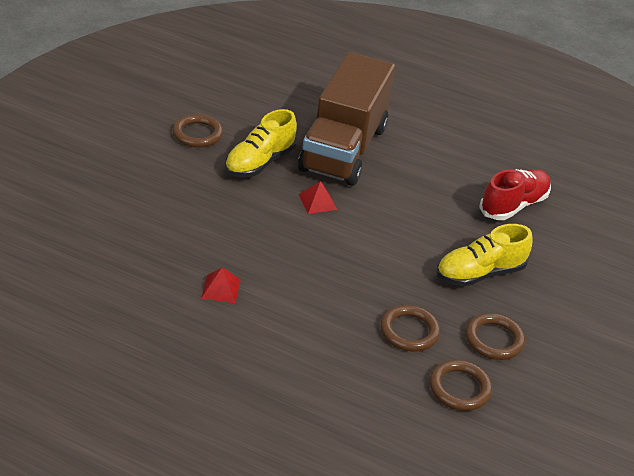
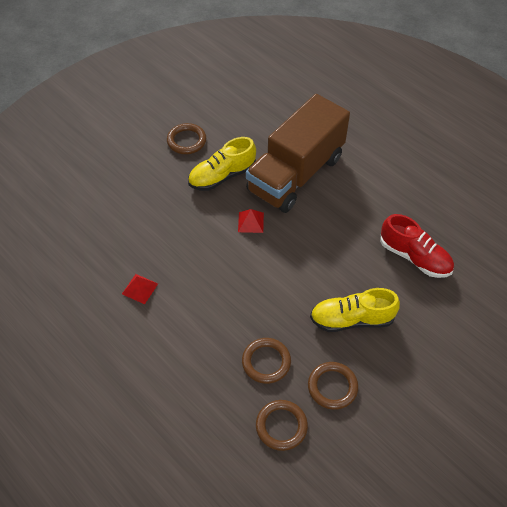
camera: 25 degrees right, 15 degrees up
(513, 205) = (414, 257): red shoe -> red shoe turned 60 degrees clockwise

